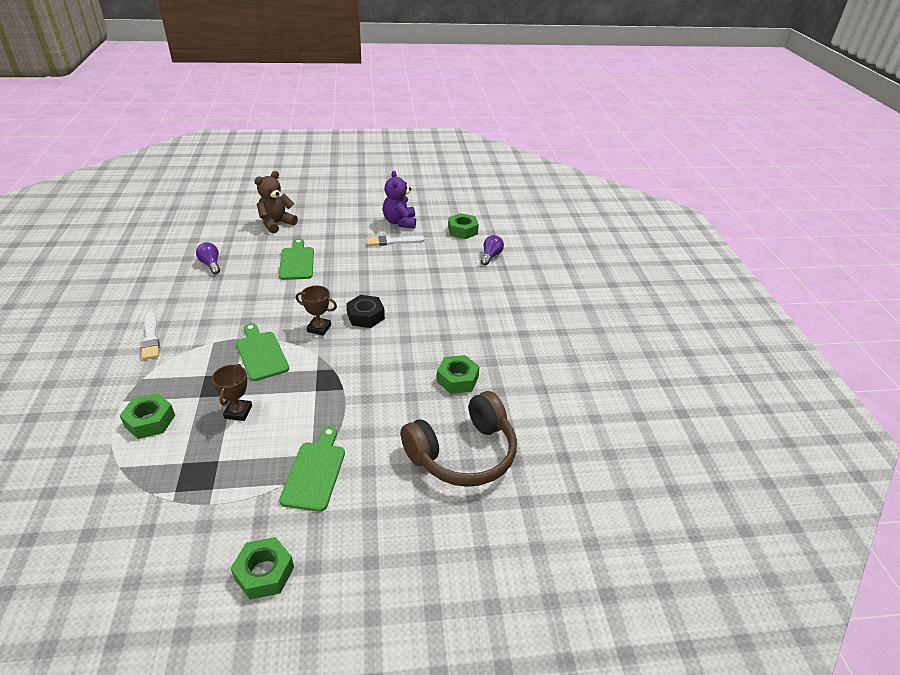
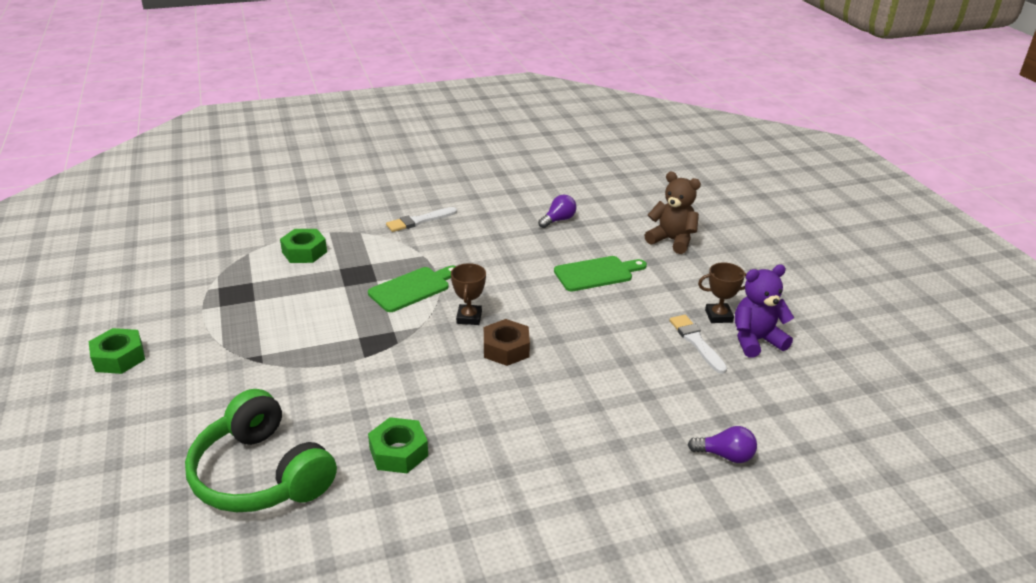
camera: 80 degrees right, 5 degrees down
(238, 412) = (320, 296): brown trophy -> brown trophy (718, 316)
(315, 472) = (236, 362): green cutting board -> none
(365, 316) = (506, 349): black nut -> brown nut
(462, 230) = (783, 412): green nut -> none
(463, 453) = (261, 474): brown headphones -> green headphones

